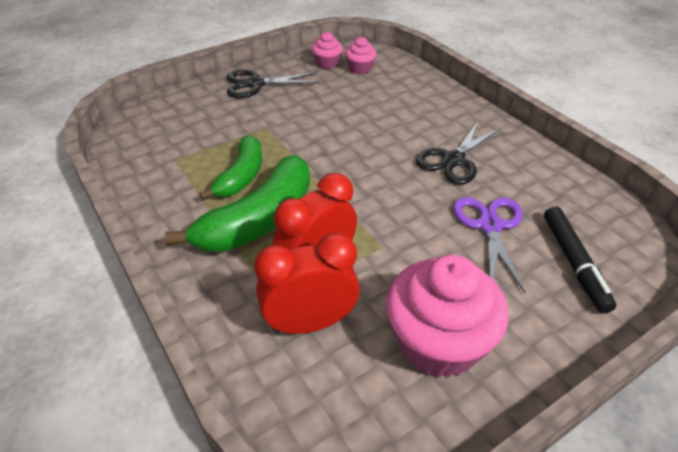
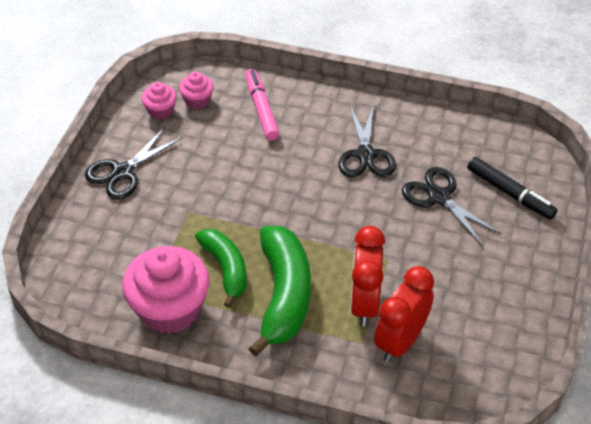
camera: 40 degrees left, 5 degrees up
(401, 93) = (261, 109): none -> pink marker
(438, 342) = (482, 300): pink cupcake -> pink cupcake (170, 309)
(490, 226) = (439, 197): purple scissors -> black scissors

